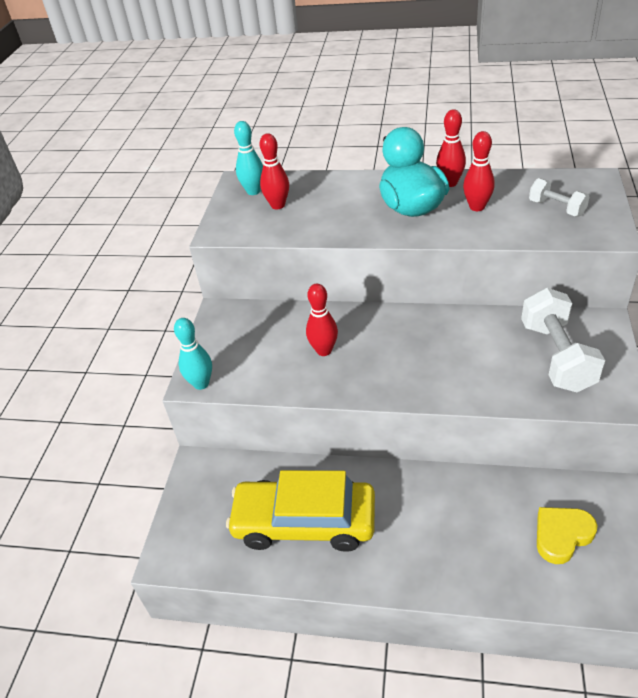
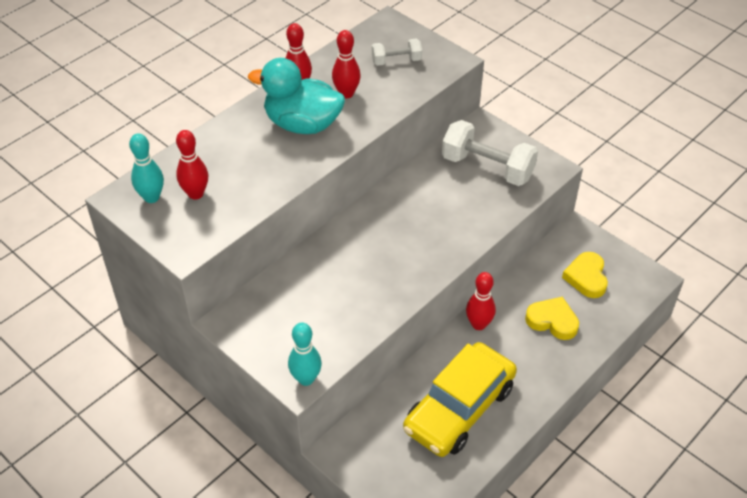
camera: 60 degrees left, 5 degrees up
(324, 350) = (351, 281): red bowling pin -> red bowling pin (478, 324)
(474, 537) = (552, 321): none -> yellow heart

